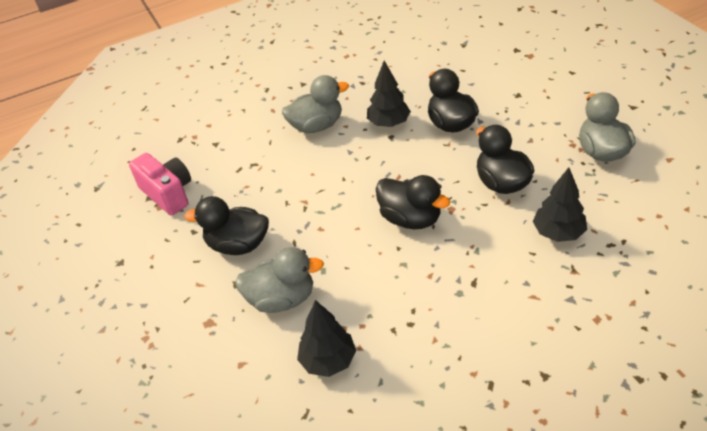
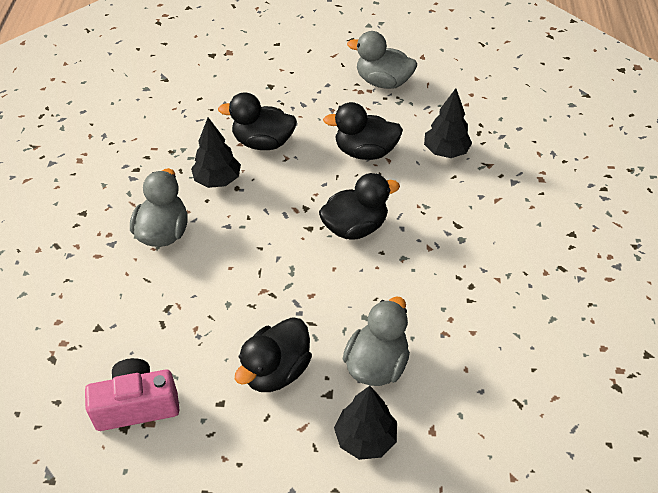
camera: 65 degrees left, 5 degrees up
(328, 360) = (472, 360): black tree -> black tree (365, 438)

